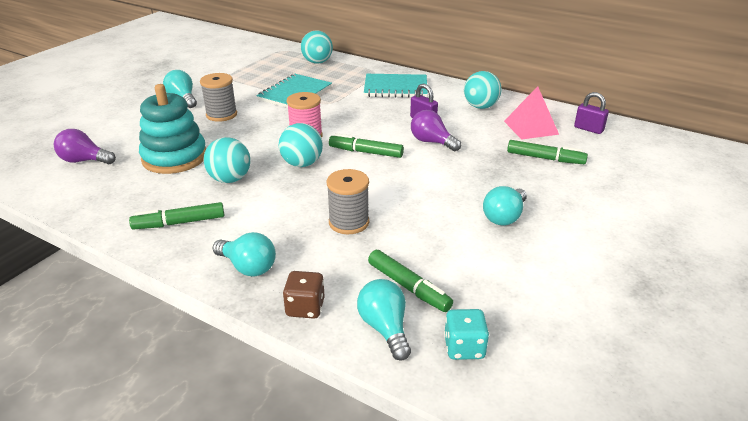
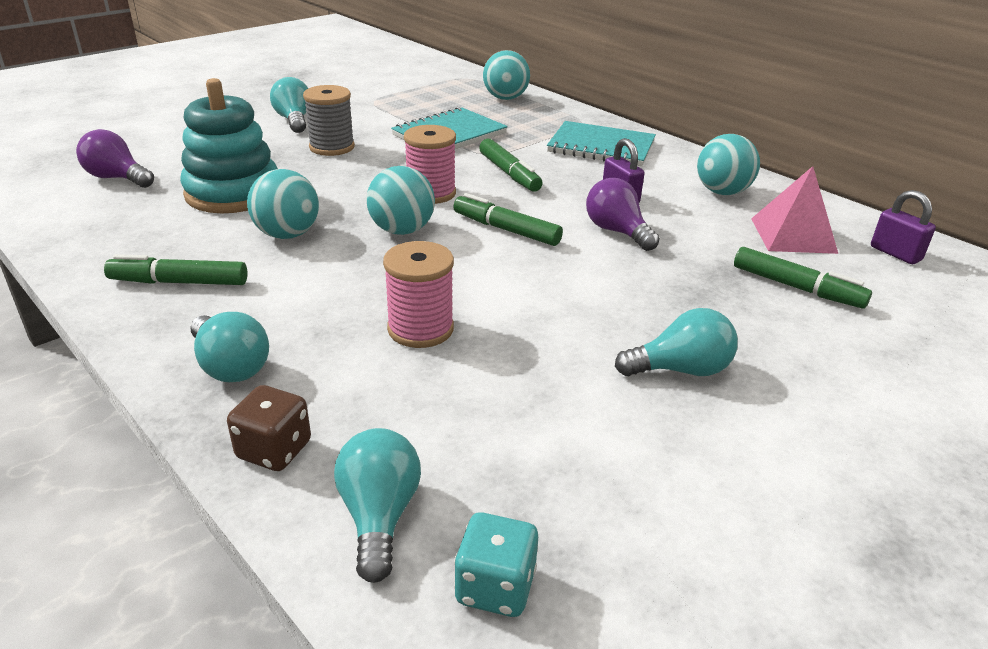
camera: 15 degrees right, 0 degrees up
(349, 222) = (420, 329): grey spool -> pink spool
(408, 287) = (457, 453): green marker -> green marker (509, 173)
(504, 217) = (680, 370): turquoise light bulb -> turquoise light bulb turned 150 degrees counterclockwise

